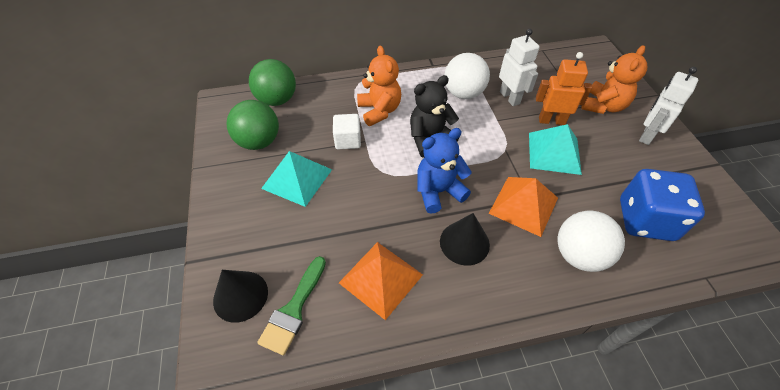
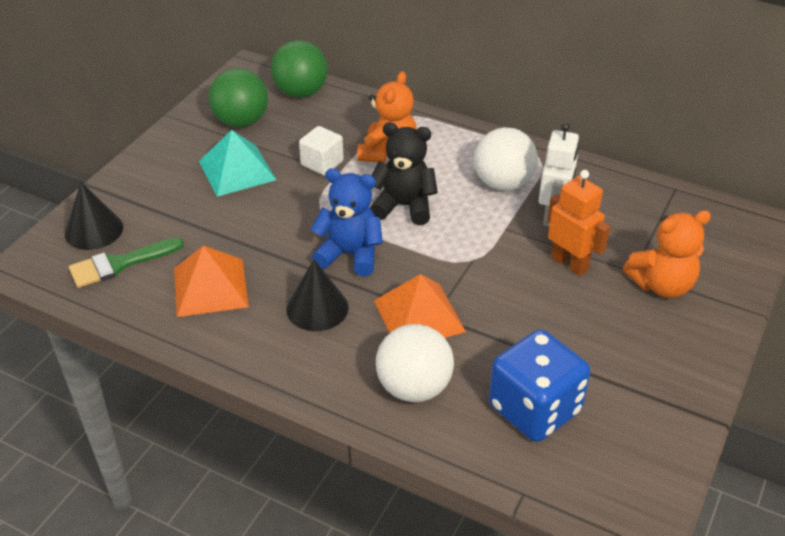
camera: 40 degrees right, 10 degrees down
(554, 153) = (524, 293): turquoise pyramid -> none
(646, 135) = (672, 343): white robot -> none

